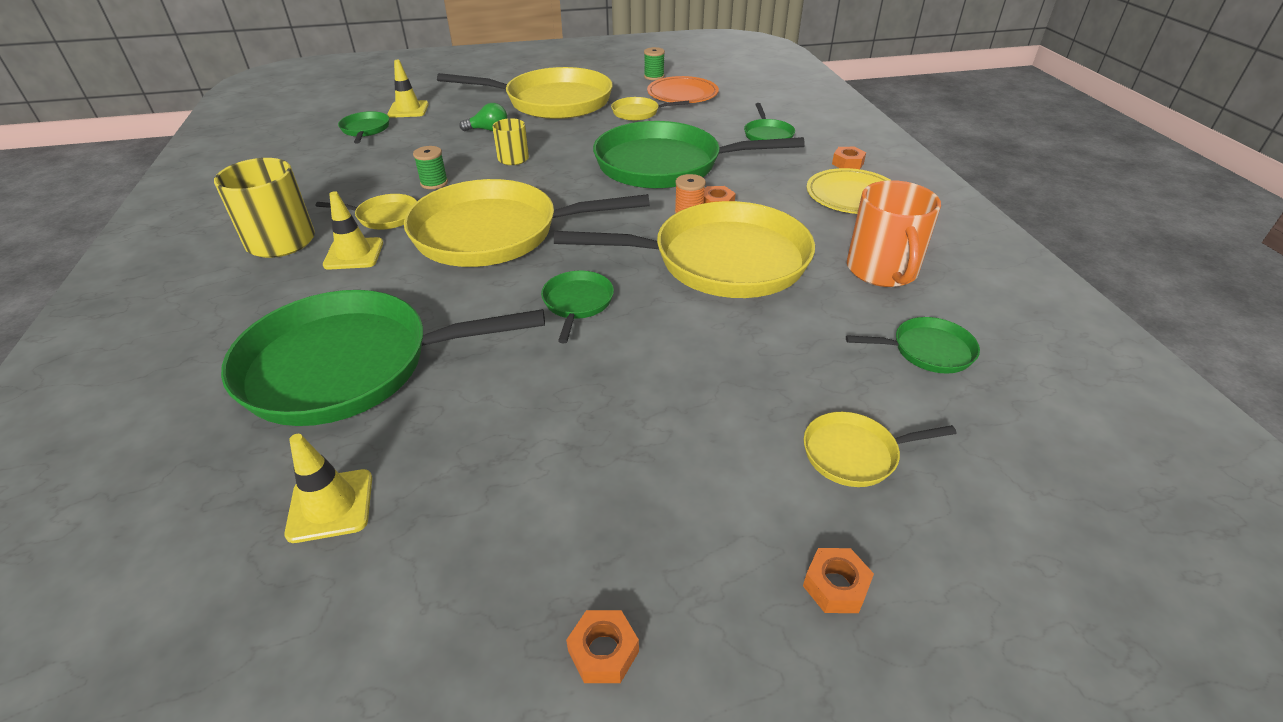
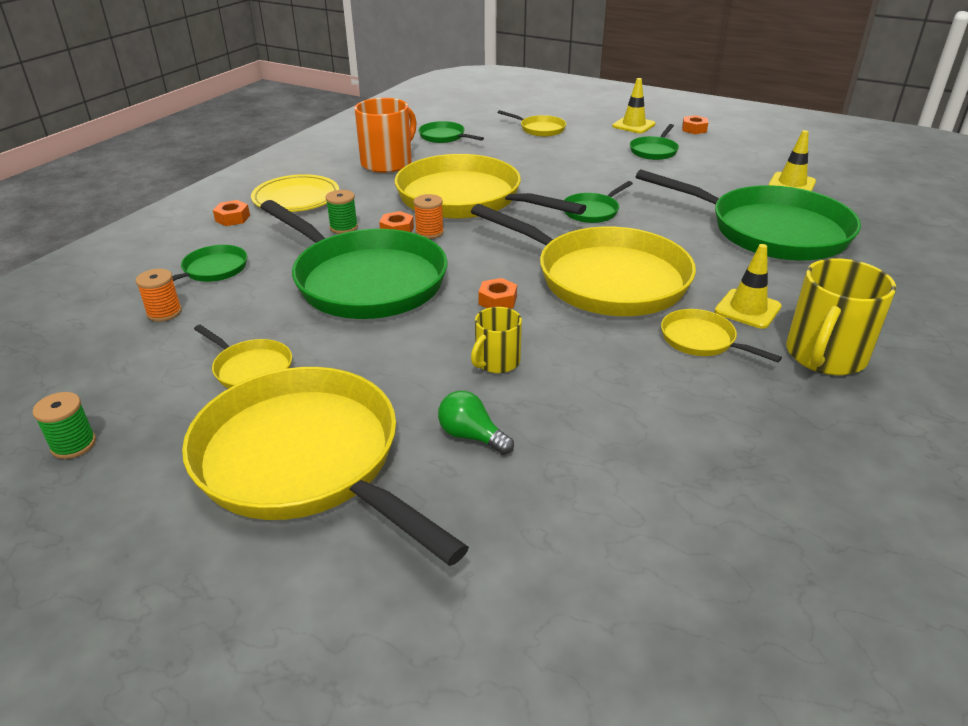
camera: 140 degrees left, 5 degrees down
(365, 130) = (663, 549): green pan -> green pan (654, 151)
(408, 110) = (549, 585): yellow traffic cone -> yellow traffic cone (633, 125)
(434, 183) = (620, 364): green spool -> green spool (343, 227)
(682, 94) = (136, 377): orange plate -> none
(736, 112) = (164, 312): none -> orange spool
(835, 586) = (599, 116): orange nut -> orange nut (497, 300)

